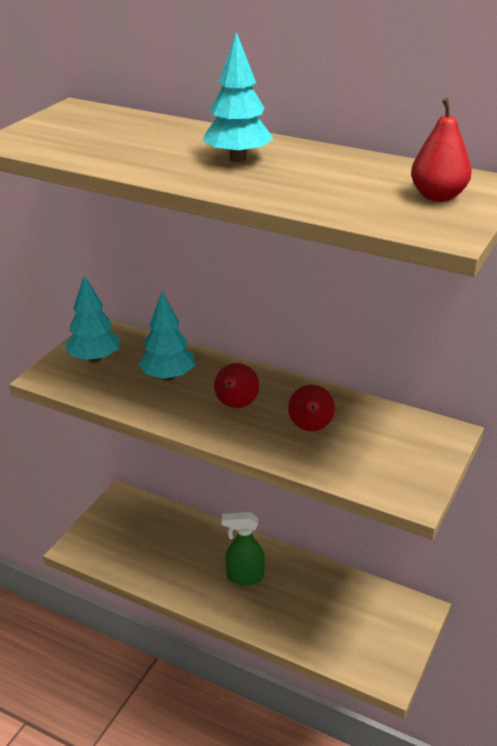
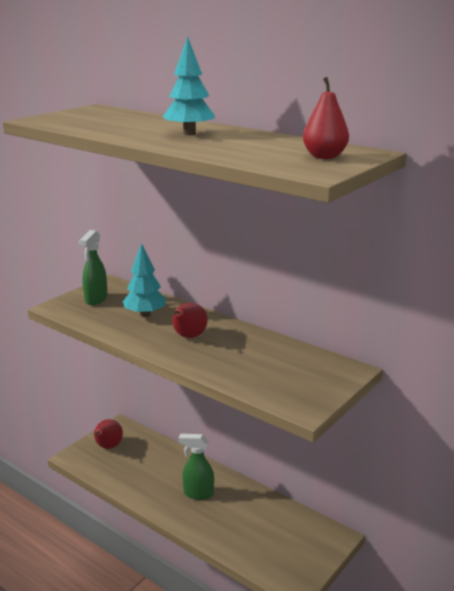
camera: 10 degrees right, 10 degrees down
(94, 359) = (96, 299): turquoise tree -> green spray bottle
(310, 428) = (240, 356): red pear -> red pear (108, 447)

